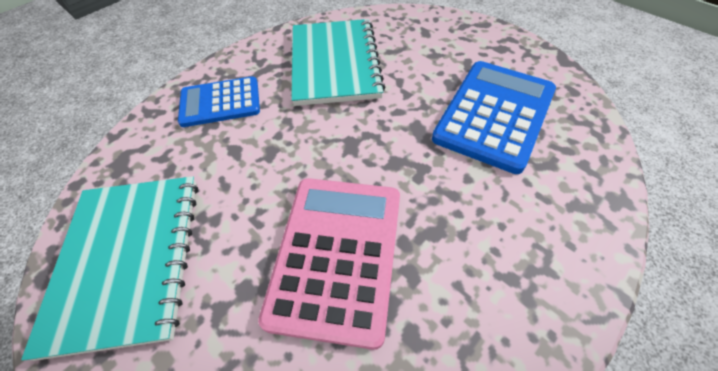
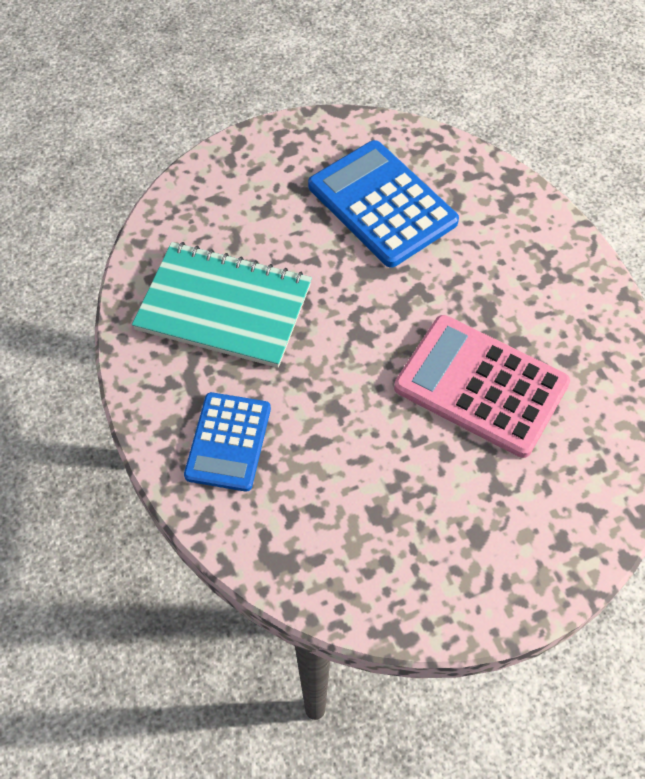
camera: 70 degrees left, 5 degrees up
(128, 260) = (417, 557): turquoise notebook -> none

